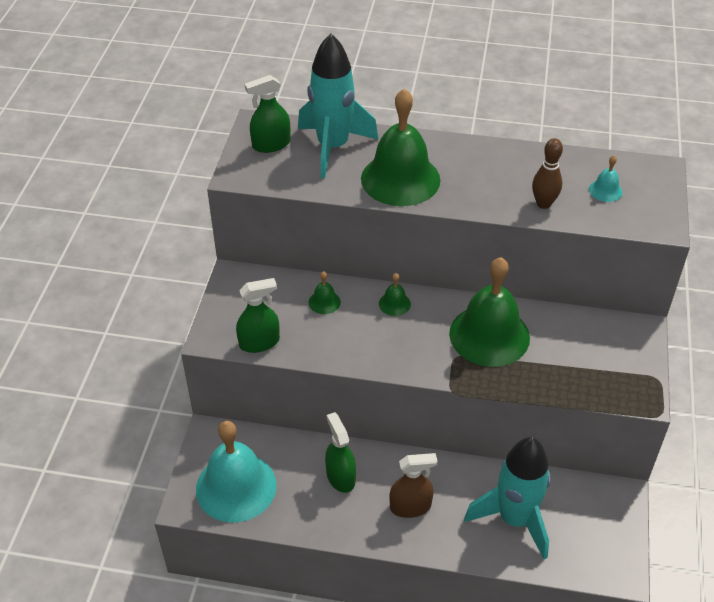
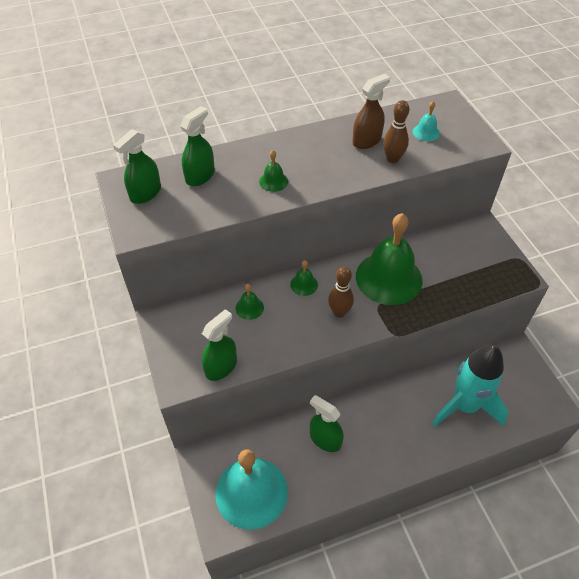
camera: 30 degrees left, 5 degrees up
(333, 147) = (200, 176): turquoise rocket -> green spray bottle
(400, 179) = (273, 181): green bell -> green bell, size x0.41
(410, 345) = (339, 312): none -> brown bowling pin
(410, 506) = (390, 435): brown spray bottle -> brown spray bottle (366, 141)

